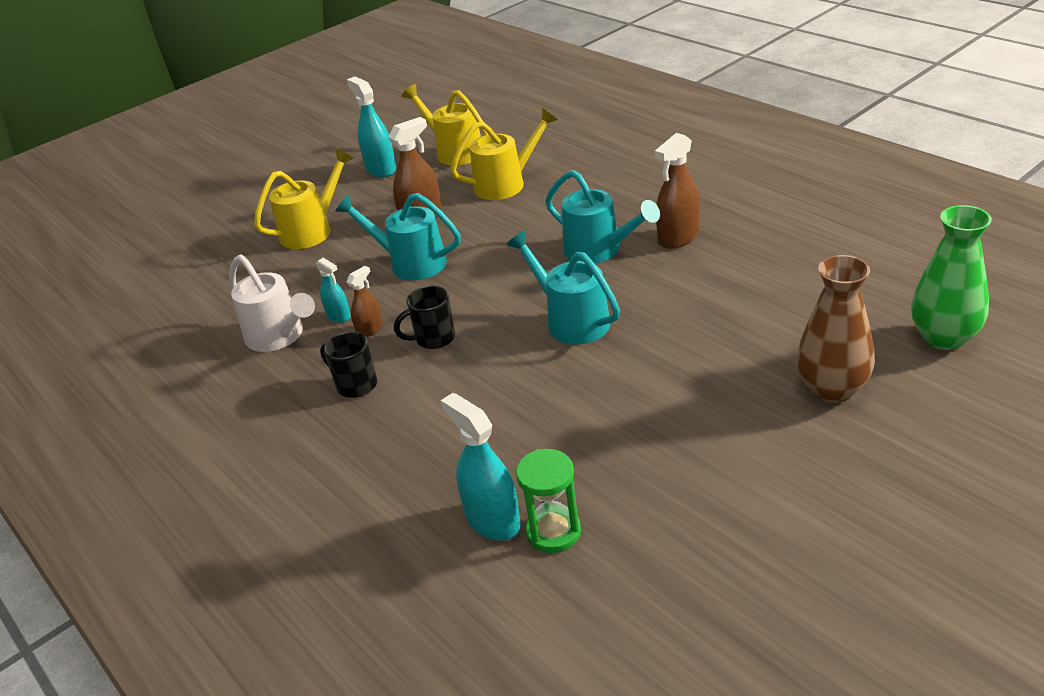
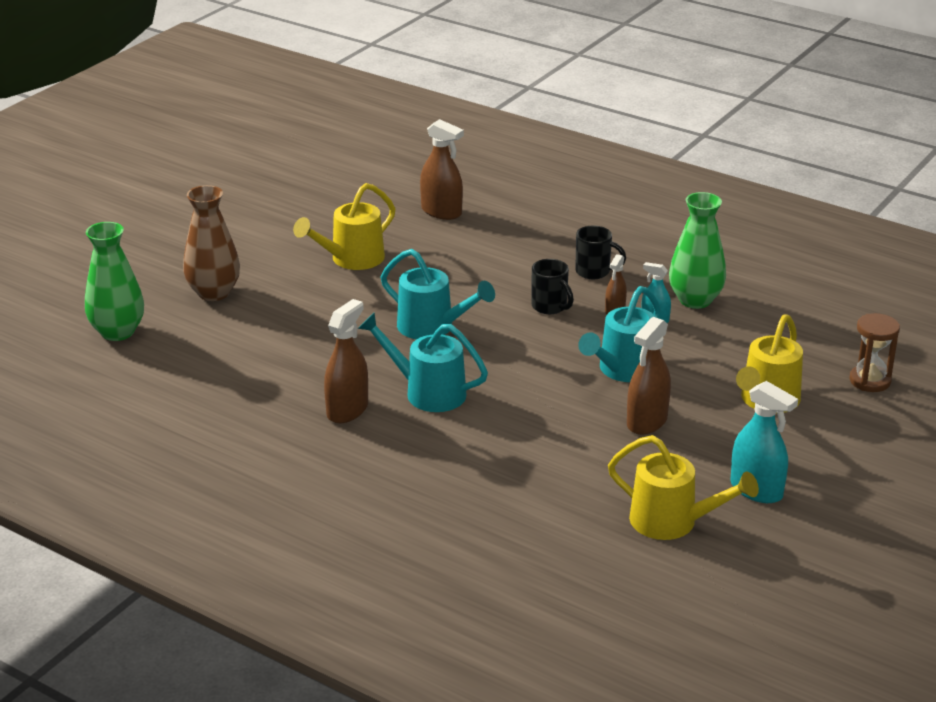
camera: 160 degrees right, 5 degrees down
(213, 244) = (870, 381): none -> brown hourglass
(280, 337) = (695, 300): white watering can -> green vase
(410, 263) = (622, 371): turquoise watering can -> turquoise watering can turned 120 degrees clockwise
(434, 339) = (550, 307): black mug -> black mug turned 90 degrees clockwise
(492, 520) = (441, 212): turquoise spray bottle -> brown spray bottle
(507, 184) = (570, 472): yellow watering can -> yellow watering can (351, 260)
(553, 532) = (400, 210): green hourglass -> none

